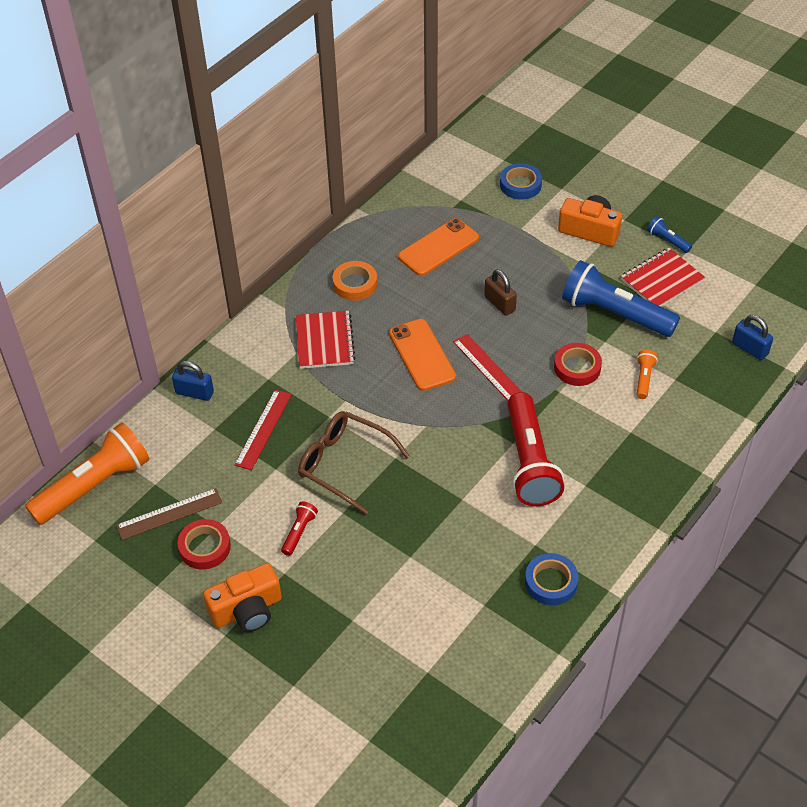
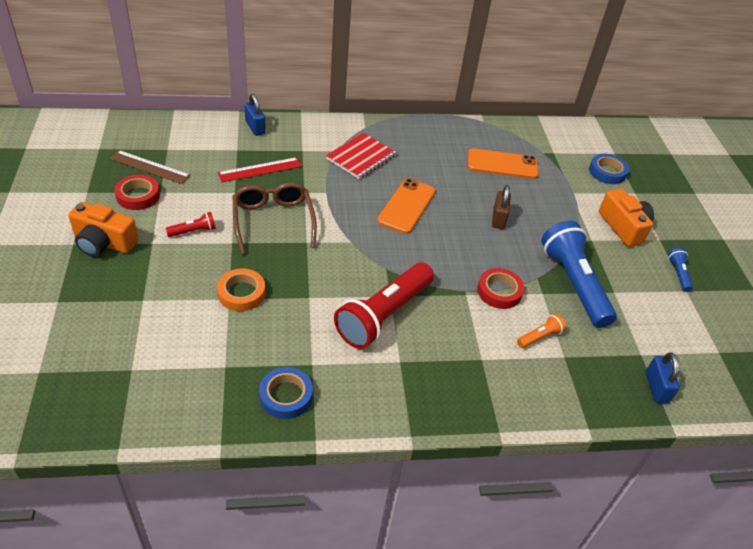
camera: 40 degrees right, 5 degrees down
(94, 486) = (140, 127): orange flashlight -> none
(355, 284) = (422, 145): orange tape -> orange tape (241, 293)
(488, 368) = (437, 244): red ruler -> none
(662, 280) = (640, 292): red notebook -> none

